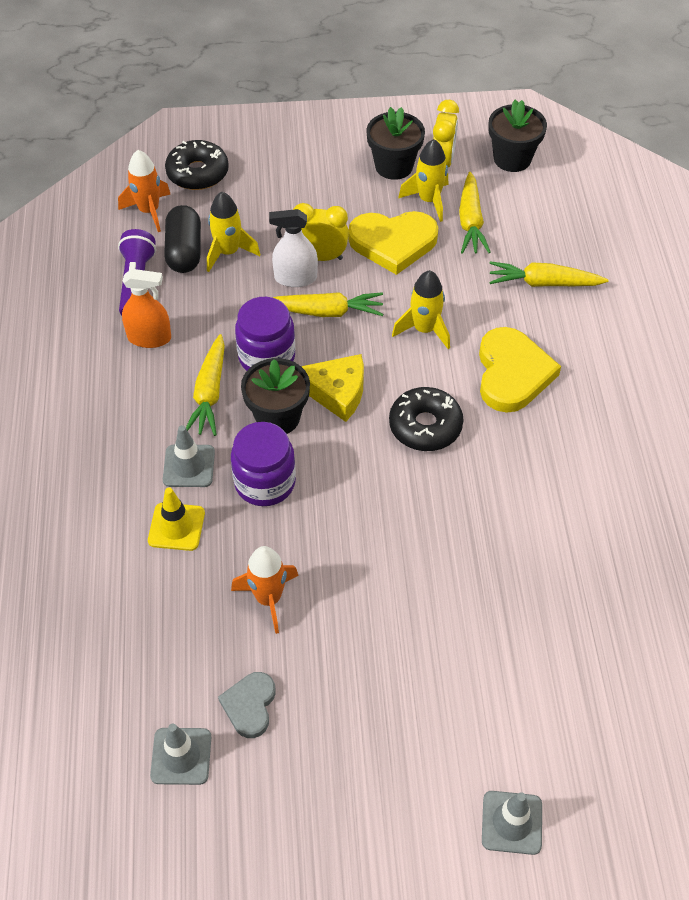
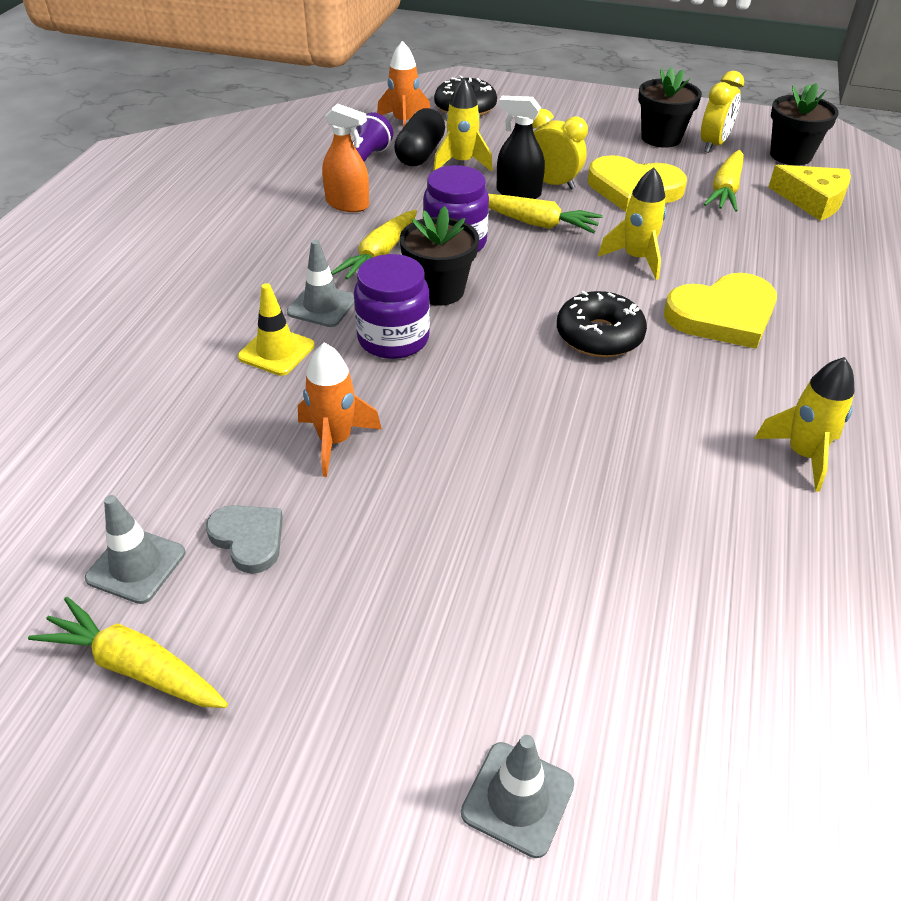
camera: 20 degrees right, 10 degrees down
(250, 705) = (248, 539): grey heart -> grey heart turned 105 degrees clockwise
(295, 278) = (518, 193): white spray bottle -> black spray bottle
(336, 391) = (513, 285): yellow cheese -> yellow cheese (813, 200)
(428, 200) = (686, 167): yellow rocket -> yellow rocket (802, 455)
(512, 373) = (723, 315): yellow heart -> yellow heart turned 45 degrees clockwise
(543, 283) = (789, 251): yellow carrot -> yellow carrot (134, 666)

